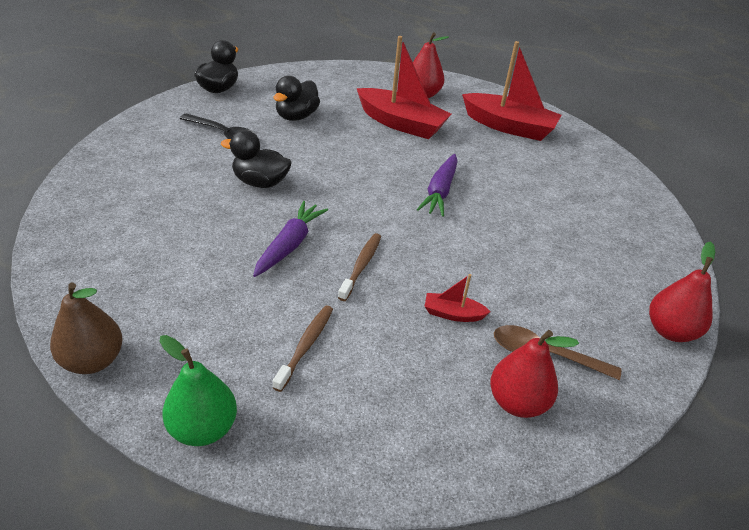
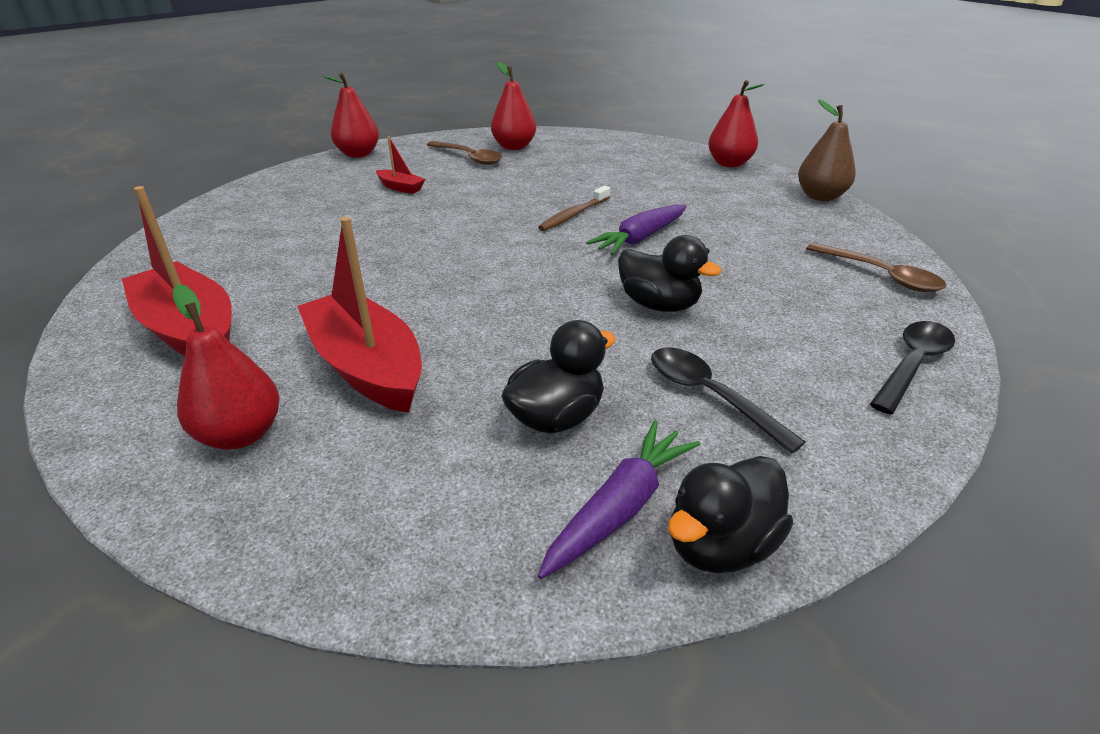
camera: 155 degrees left, 5 degrees down
(84, 238) = (880, 275): none -> brown spoon
(103, 166) = (912, 365): none -> black spoon
(203, 428) = (729, 164): green pear -> red pear
(305, 346) = (648, 182): brown toothbrush -> none
(440, 191) = (424, 260): purple carrot -> purple carrot (619, 508)
(453, 314) = (516, 181): red boat -> red boat (401, 188)

